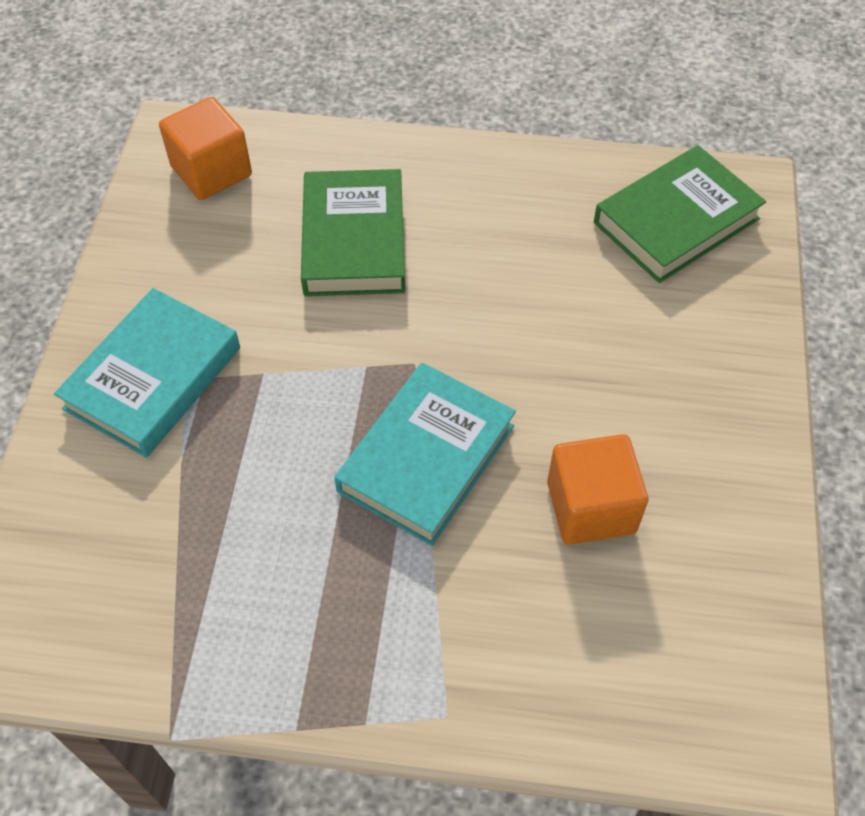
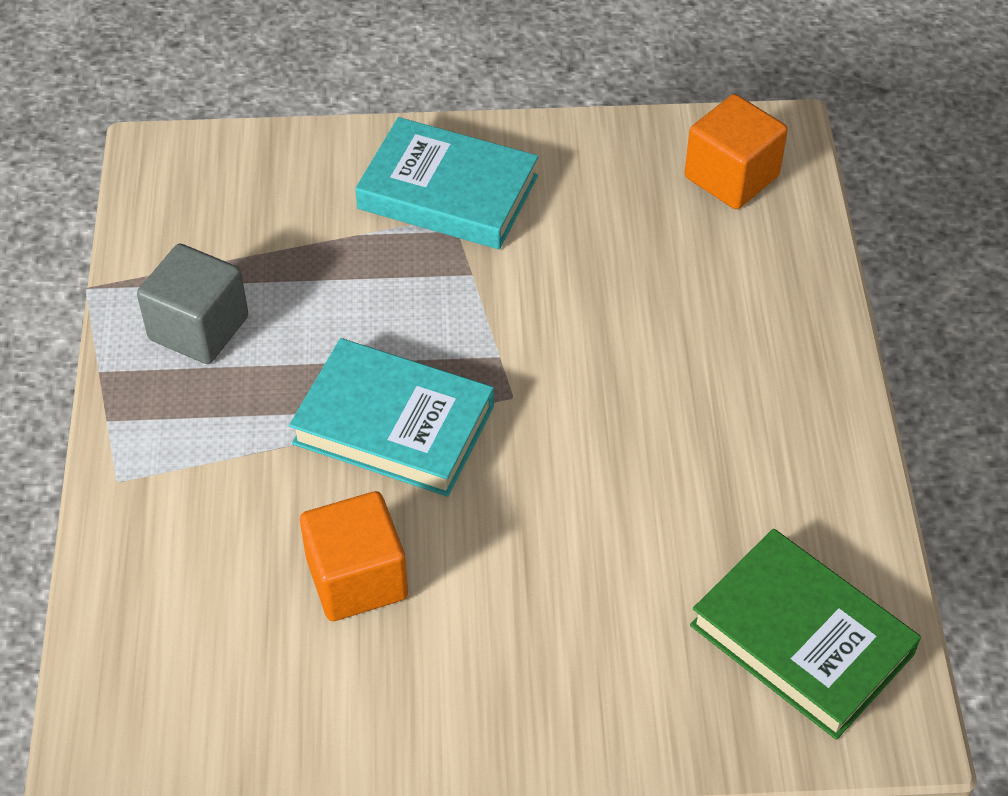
camera: 80 degrees right, 5 degrees down
(263, 621) = (199, 328): none -> grey cube
(353, 240) = (670, 316): green book -> none

